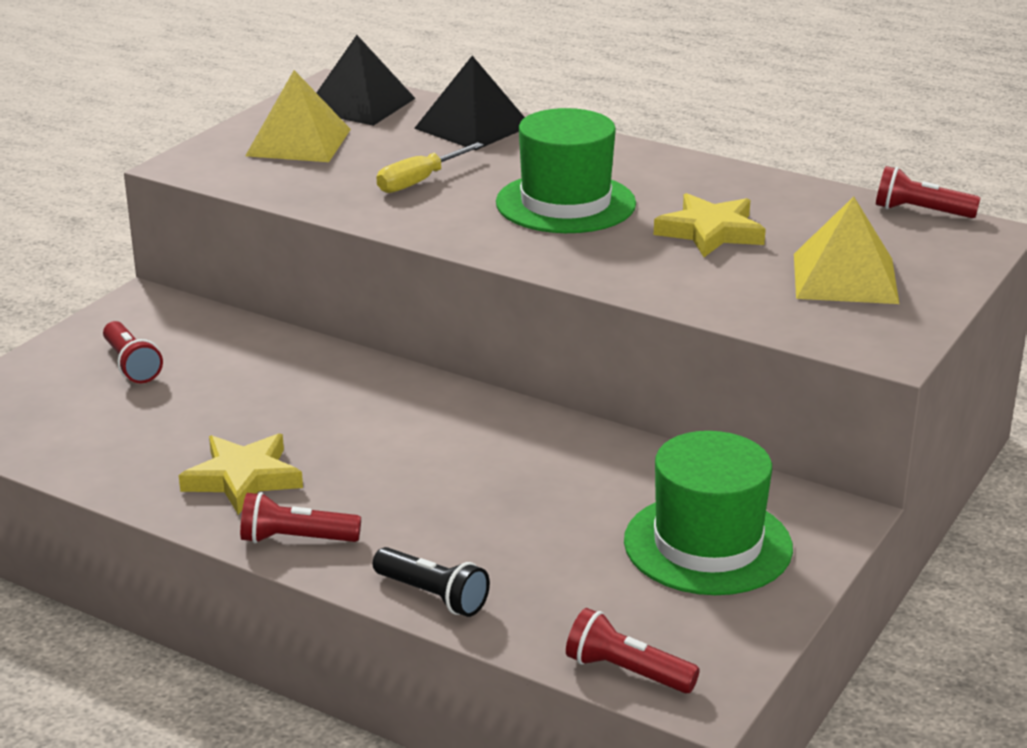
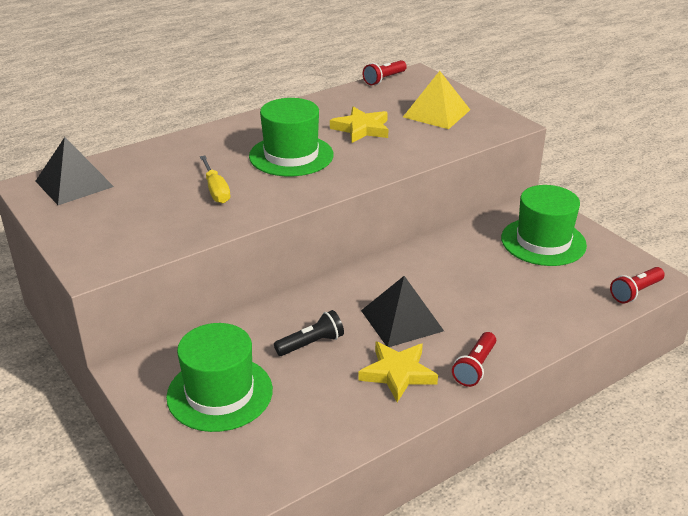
camera: 65 degrees left, 5 degrees up
(131, 365) = (220, 393): red flashlight -> green hat
(299, 142) = (108, 217): yellow pyramid -> none
(433, 596) = (551, 332): black flashlight -> black flashlight (311, 344)
(473, 127) = (157, 156): black pyramid -> black pyramid (402, 320)

